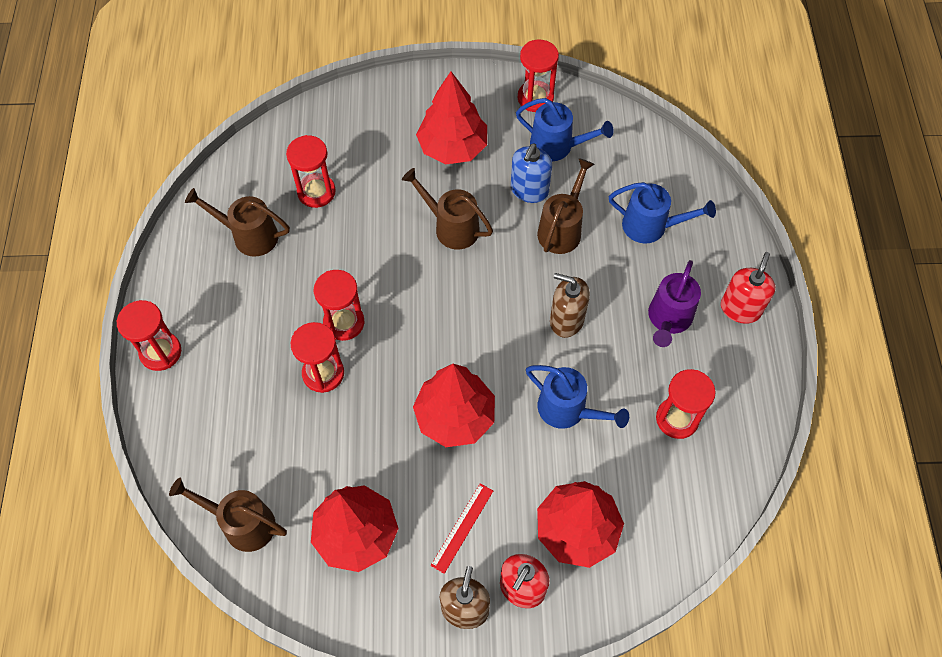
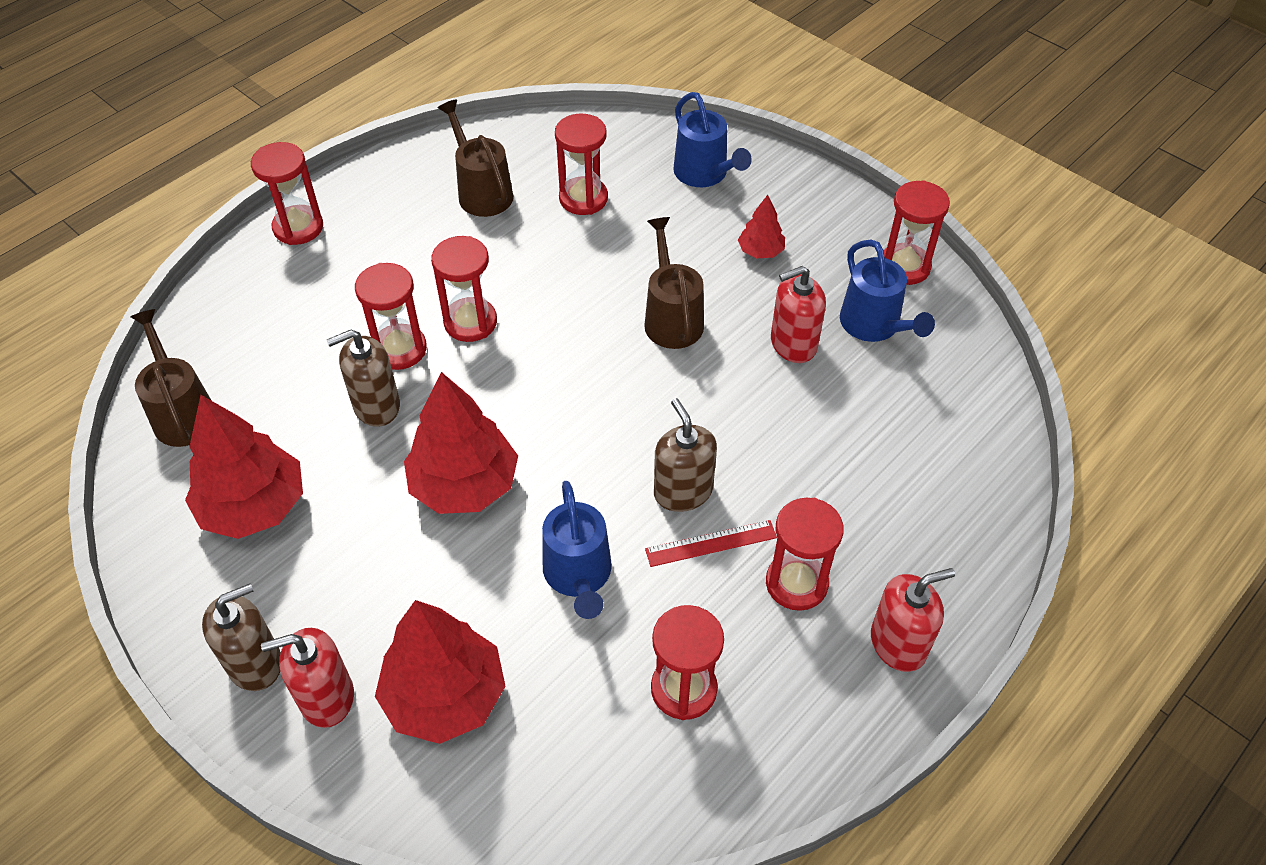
camera: 45 degrees right, 10 degrees down
(352, 417) = (376, 406): none -> brown soap dispenser
(453, 147) = (760, 251): red tree -> red tree, size x0.49
(462, 527) = (346, 588): red ruler -> red ruler (711, 543)
(529, 190) = (793, 344): blue soap dispenser -> red soap dispenser
(562, 229) = (784, 404): brown watering can -> none
(651, 226) = (890, 477): blue watering can -> blue watering can (705, 174)
(668, 320) = (796, 583): purple watering can -> red hourglass

